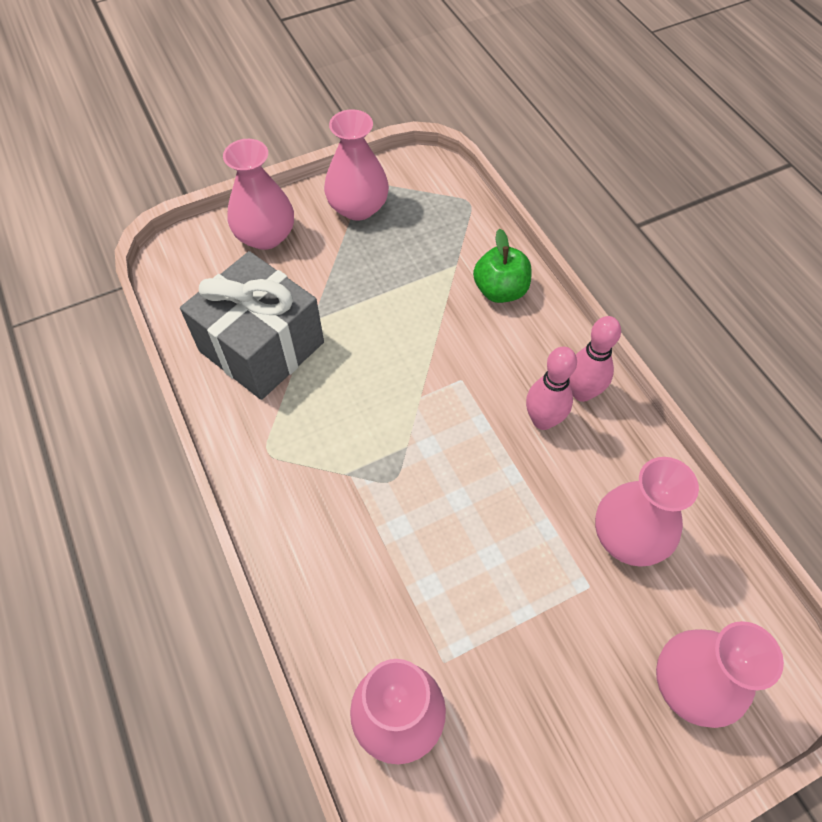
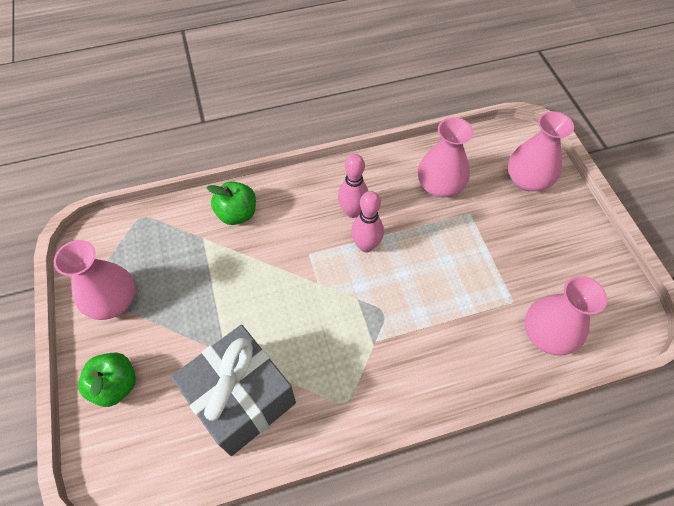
camera: 80 degrees left, 0 degrees up
(265, 236) = (116, 385): pink vase -> green apple
(582, 392) = (335, 185): pink bowling pin -> pink bowling pin (366, 245)

